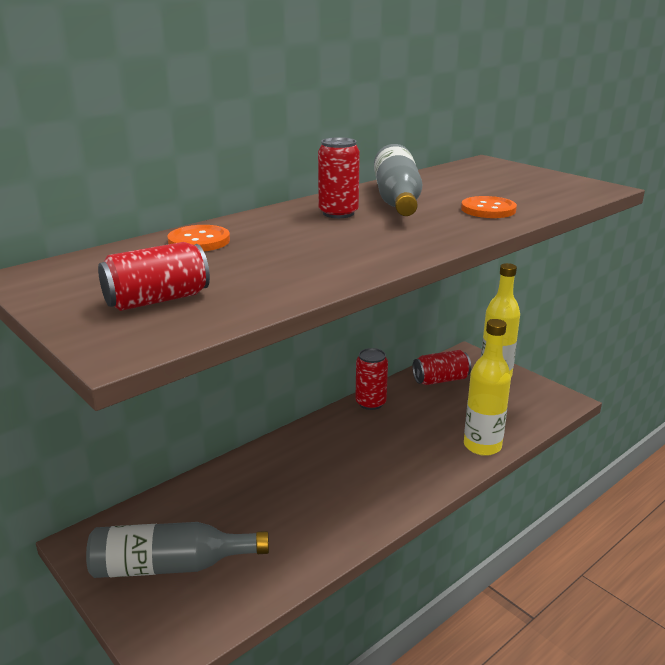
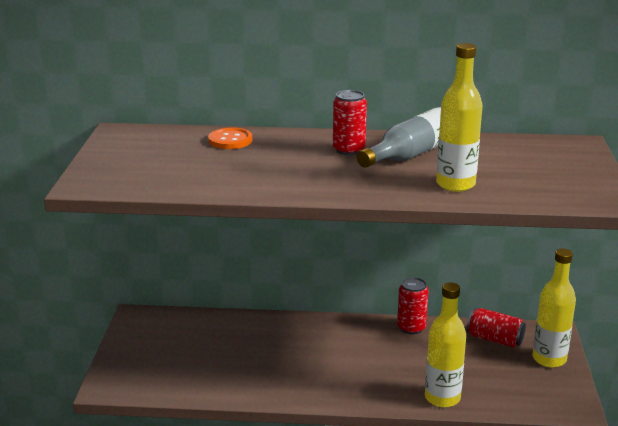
camera: 45 degrees right, 0 degrees up
(157, 300) = (141, 168): red can -> none
(170, 566) = (158, 352): grey bottle -> none
(488, 209) = (455, 184): orange button -> yellow bottle

